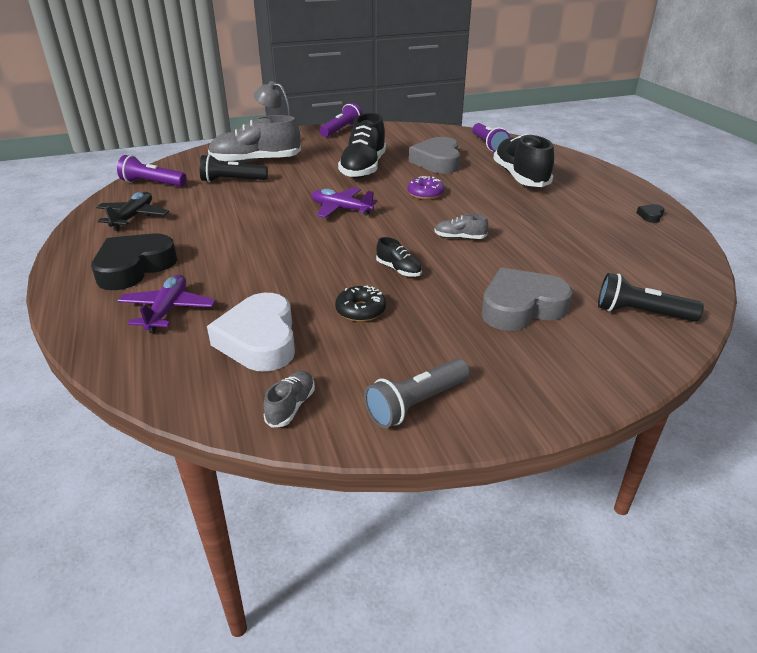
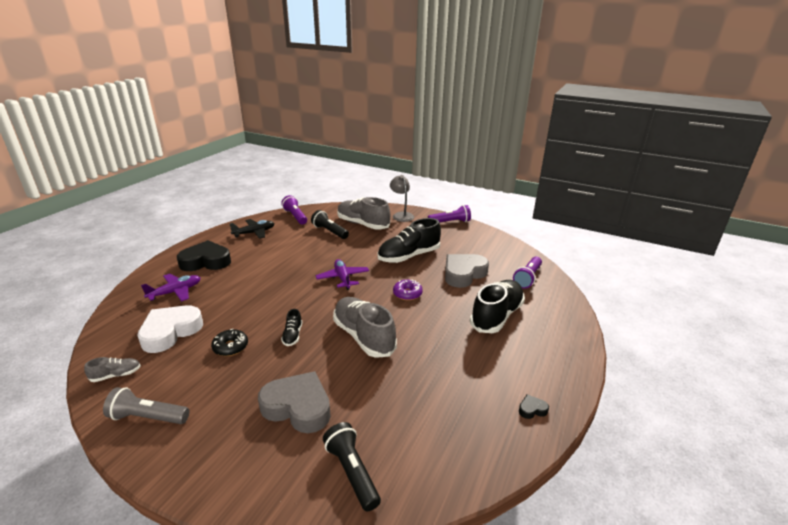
camera: 45 degrees right, 5 degrees down
(459, 238) = (363, 336): grey shoe -> grey shoe, size x2.20

